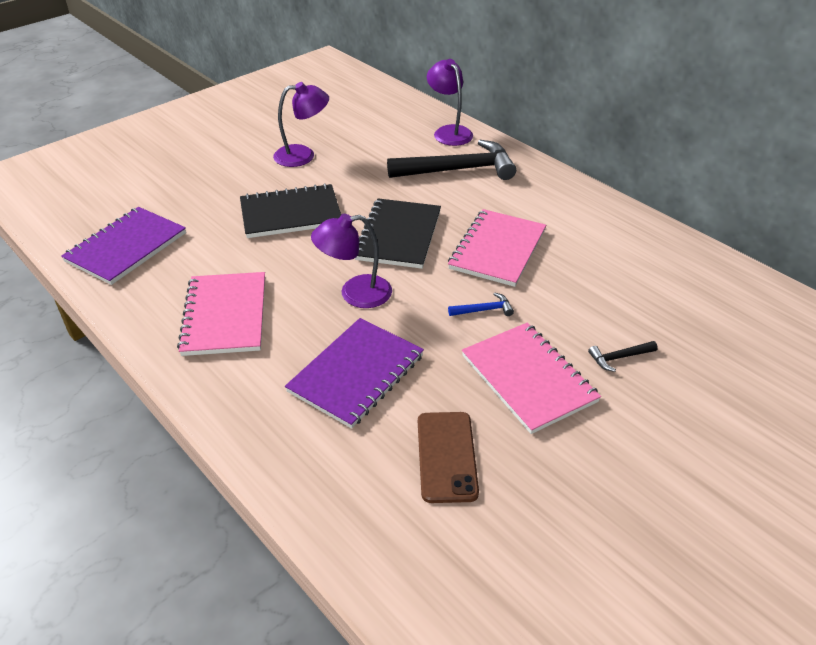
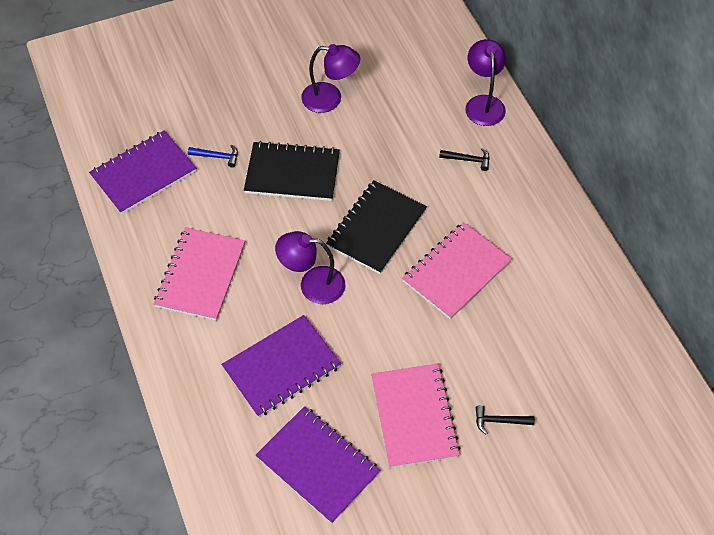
camera: 20 degrees right, 15 degrees up
(446, 456) = (318, 465): brown phone -> purple notebook
(458, 170) = (468, 160): black hammer -> black hammer, size x0.41
(484, 310) = (412, 336): blue hammer -> blue hammer (217, 156)

